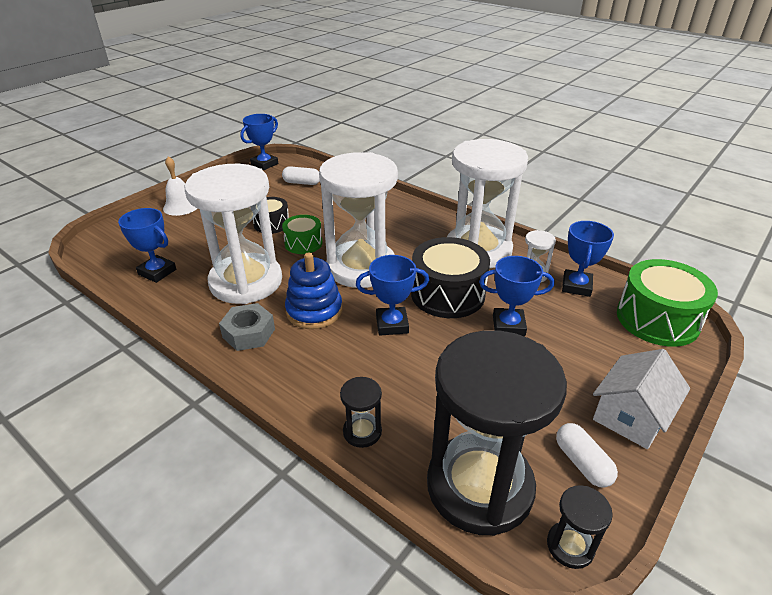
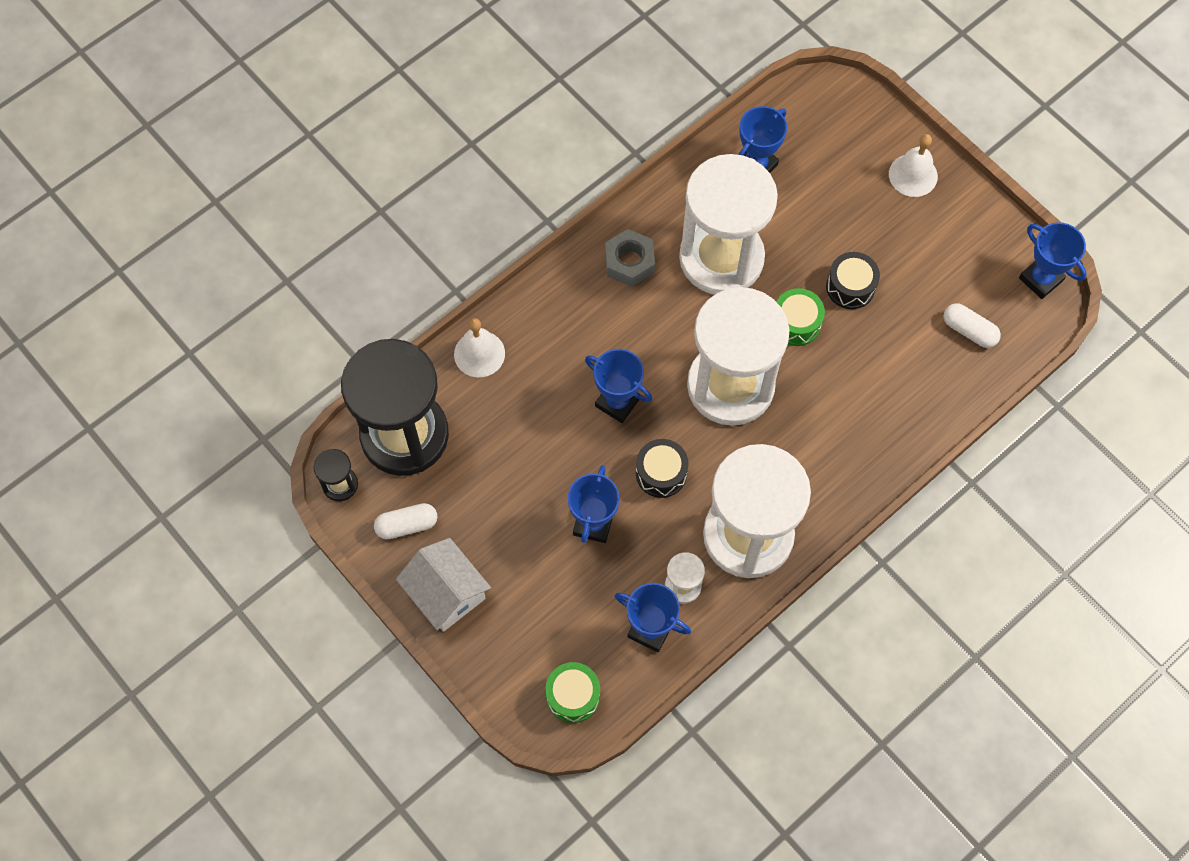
camera: 100 degrees right, 30 degrees up
(302, 183) = (969, 330): white capsule -> white capsule turned 75 degrees counterclockwise
(314, 311) = (655, 326): blue stacking toy -> none
(362, 432) = (479, 353): black hourglass -> white bell
(392, 324) = (617, 402): blue trophy -> blue trophy turned 60 degrees counterclockwise
(447, 294) = (661, 473): black drum -> black drum, size x0.57
(657, 319) = (573, 696): green drum -> green drum, size x0.57

